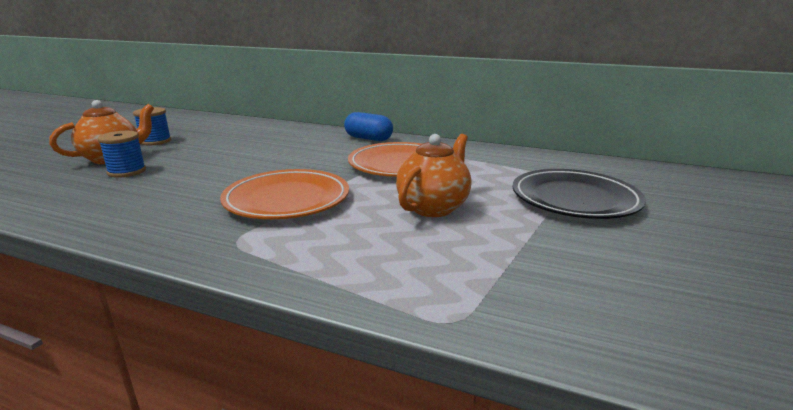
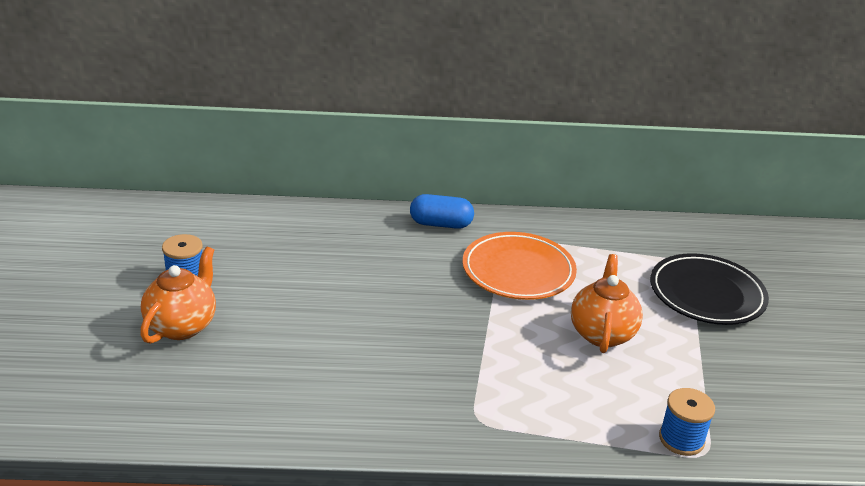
camera: 25 degrees left, 10 degrees up
(127, 171) = (236, 346): blue spool -> blue spool (681, 439)
(287, 200) = (463, 353): orange plate -> none

